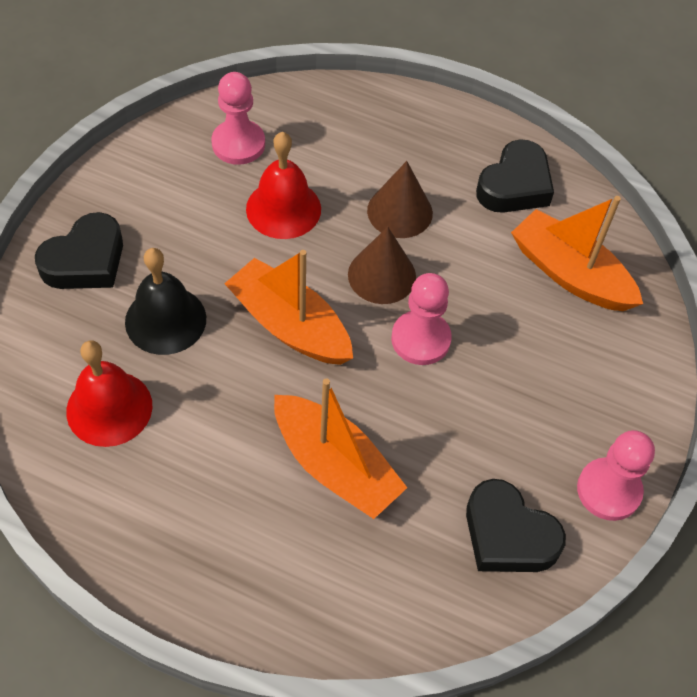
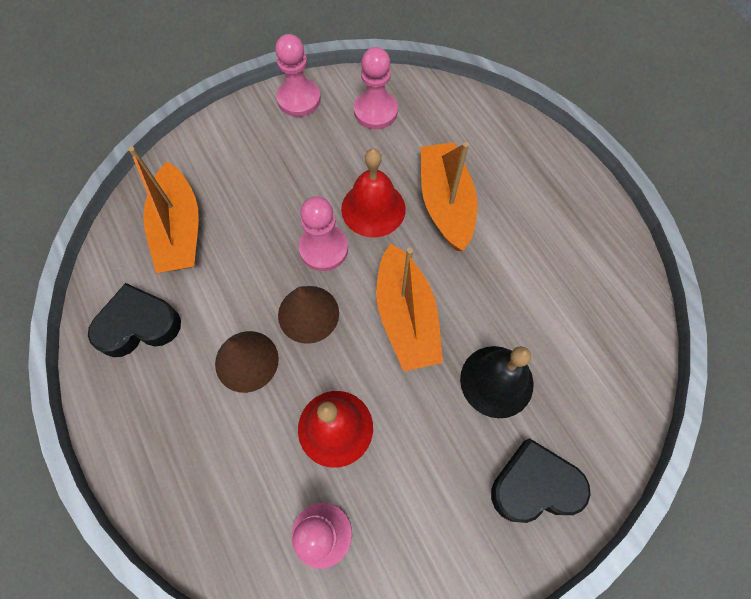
camera: 140 degrees left, 10 degrees up
(109, 408) = (575, 333): red bell -> red bell (373, 208)
(508, 535) = (375, 111): black heart -> pink pawn

